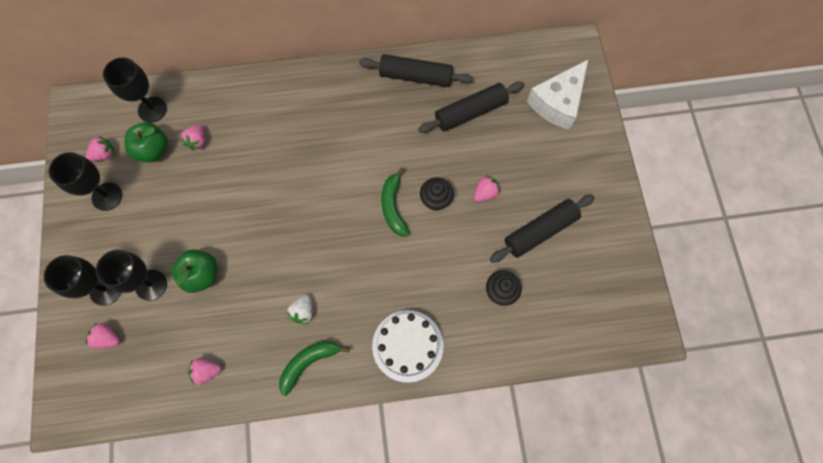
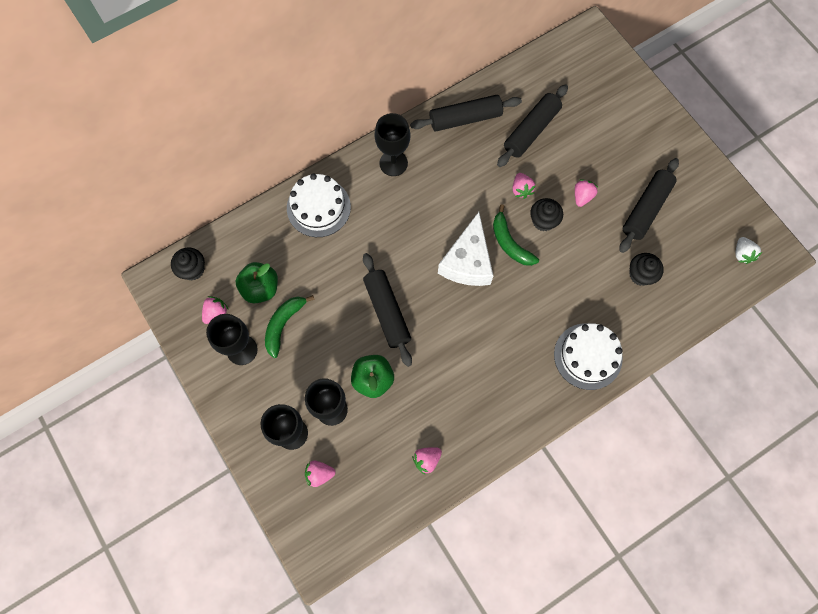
camera: 25 degrees left, 0 degrees up
(107, 109) = (193, 269): none -> black cupcake
(152, 109) = (237, 252): black goblet -> black goblet (393, 163)
(197, 141) = (298, 262): pink strawberry -> pink strawberry (521, 189)
(242, 101) = (318, 207): none -> white cake
(248, 219) = (387, 311): none -> black rolling pin
(303, 311) = (482, 369): white strawberry -> white strawberry (742, 254)
(309, 363) = (512, 410): green banana -> green banana (283, 324)
(557, 102) = (601, 90): white cheese -> white cheese (467, 261)

